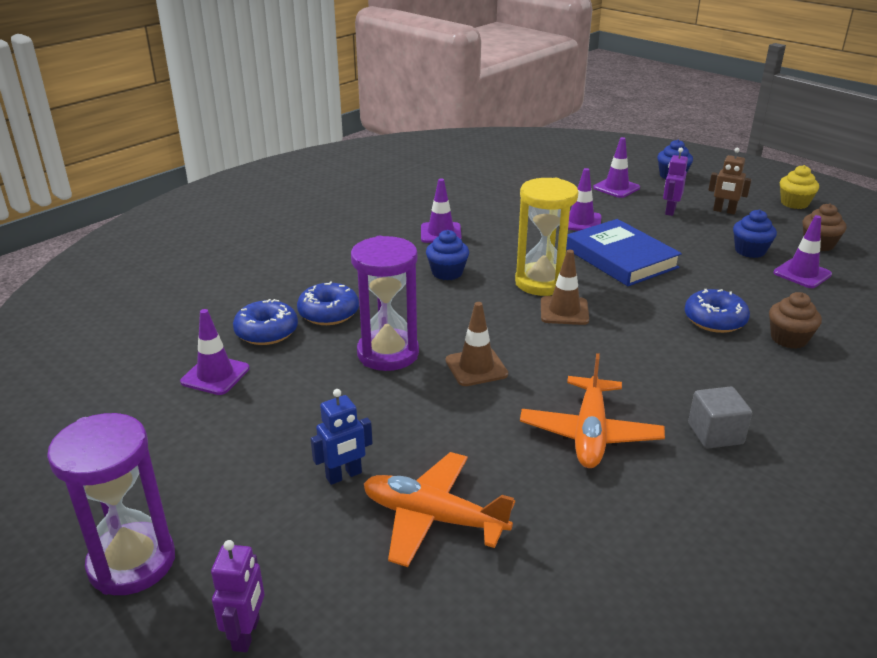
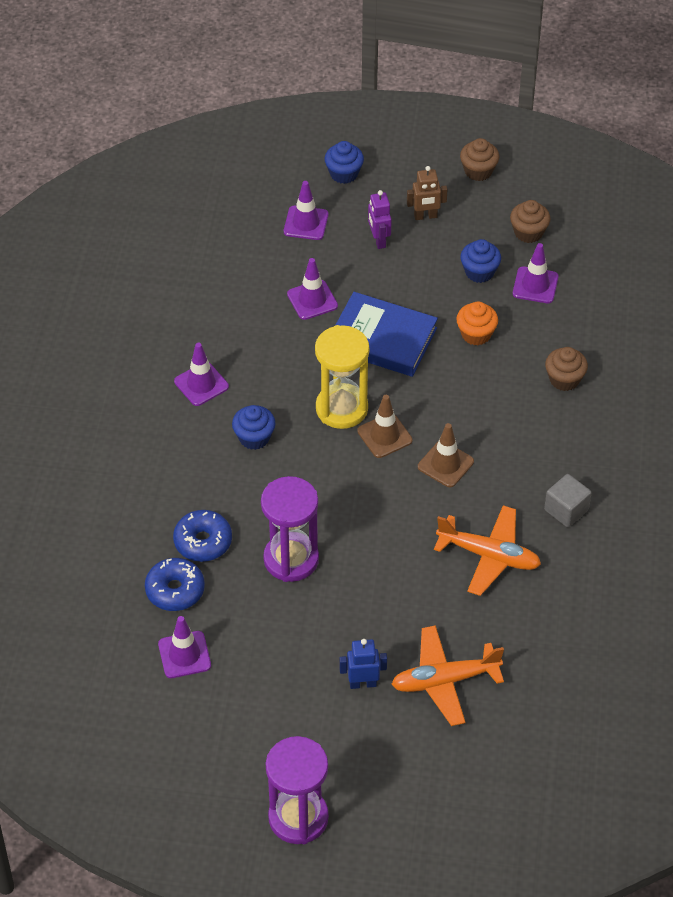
camera: 35 degrees left, 20 degrees up
(247, 634) = (409, 813): purple robot -> none
(344, 475) = (363, 683): blue robot -> blue robot turned 120 degrees counterclockwise
(476, 367) = (367, 536): brown traffic cone -> brown traffic cone (445, 464)
(590, 433) = (489, 556): orange plane -> orange plane turned 45 degrees counterclockwise
(714, 320) = (501, 385): blue donut -> none
(715, 282) = (476, 334): none -> orange cupcake
(794, 203) = (478, 171): yellow cupcake -> brown cupcake

